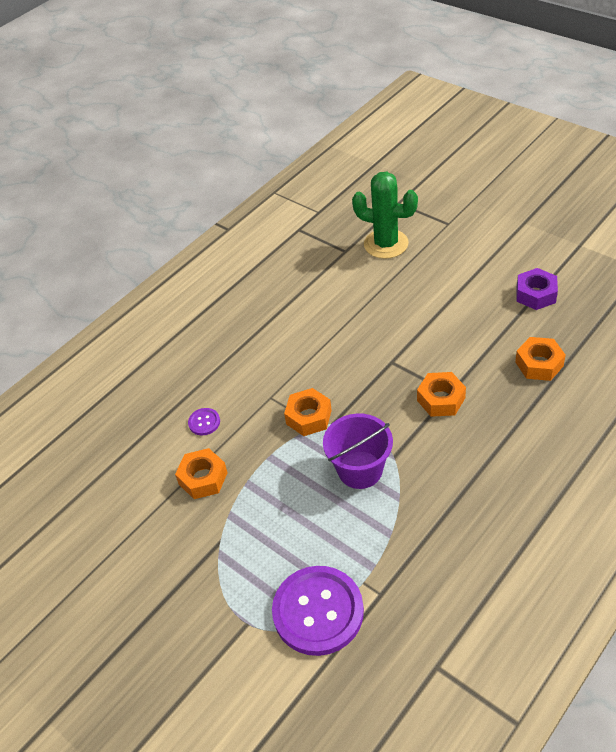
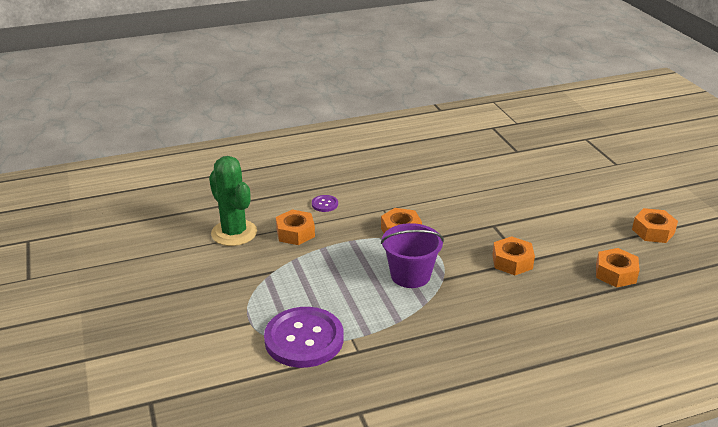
camera: 25 degrees right, 15 degrees down
(386, 244) = (553, 158): green cactus -> green cactus (234, 233)
(536, 294) = (653, 231): purple nut -> orange nut

